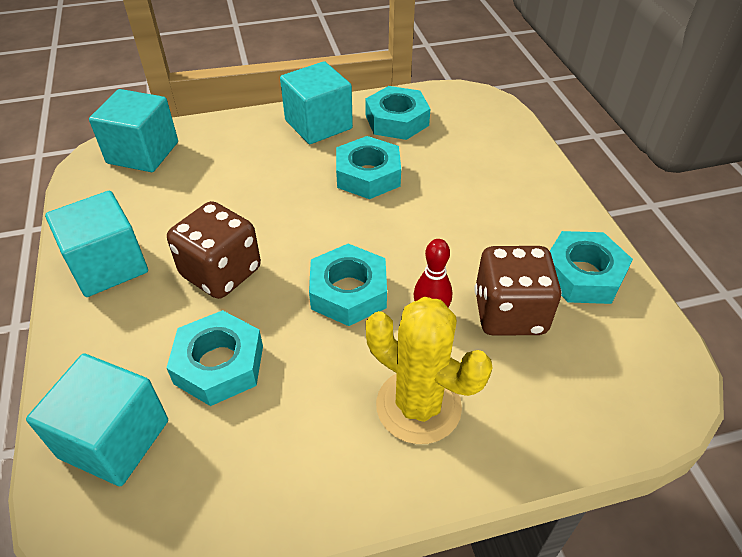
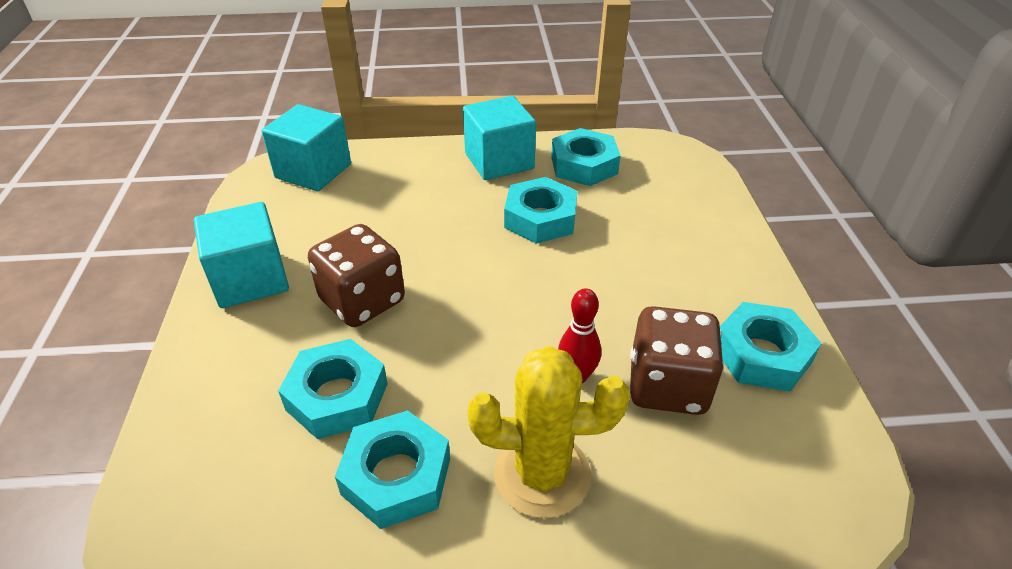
camera: 10 degrees right, 5 degrees down
(114, 439) = (211, 458): turquoise cube -> none
(348, 292) = (492, 338): turquoise nut -> turquoise nut (396, 476)
(418, 406) = (542, 474): yellow cactus -> yellow cactus turned 45 degrees counterclockwise

